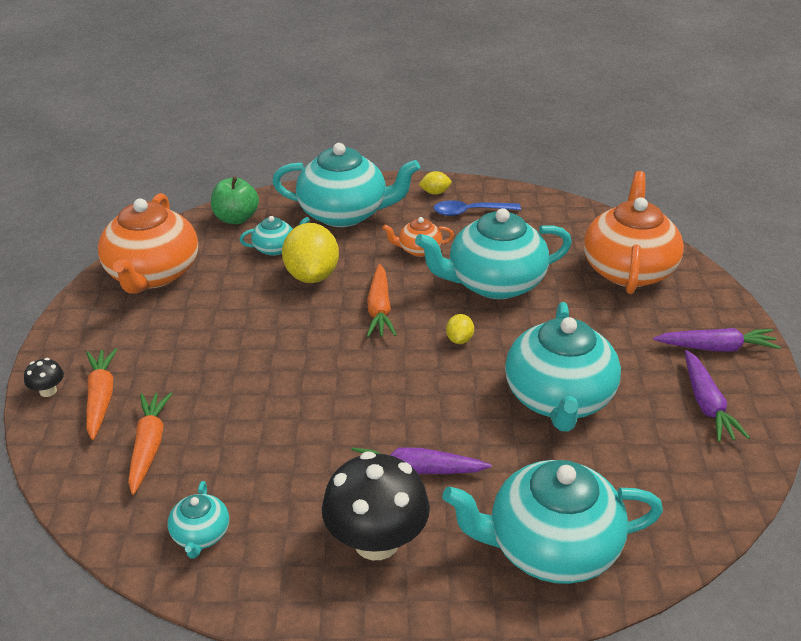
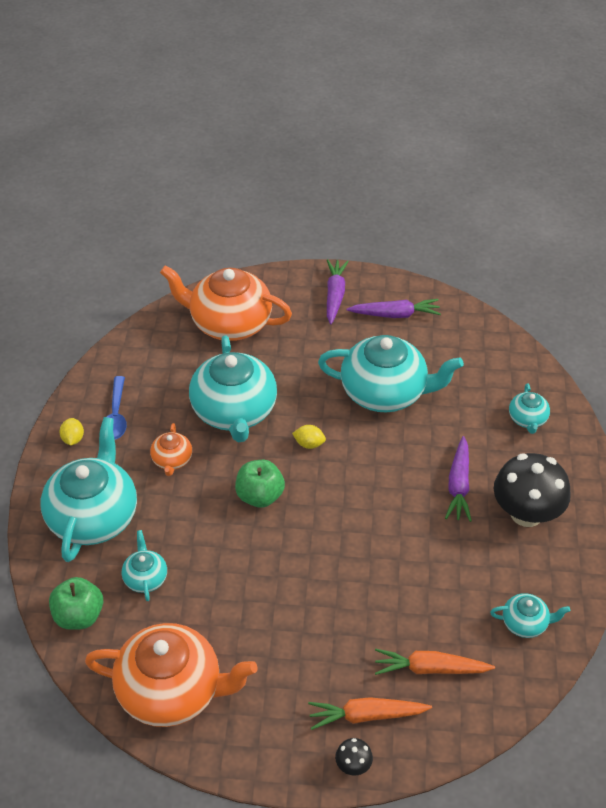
camera: 85 degrees left, 10 degrees up
(312, 275) = (199, 547): yellow lemon -> none
(379, 309) = (260, 496): orange carrot -> green apple
(550, 548) = (527, 419): turquoise teapot -> turquoise teapot, size x0.46

